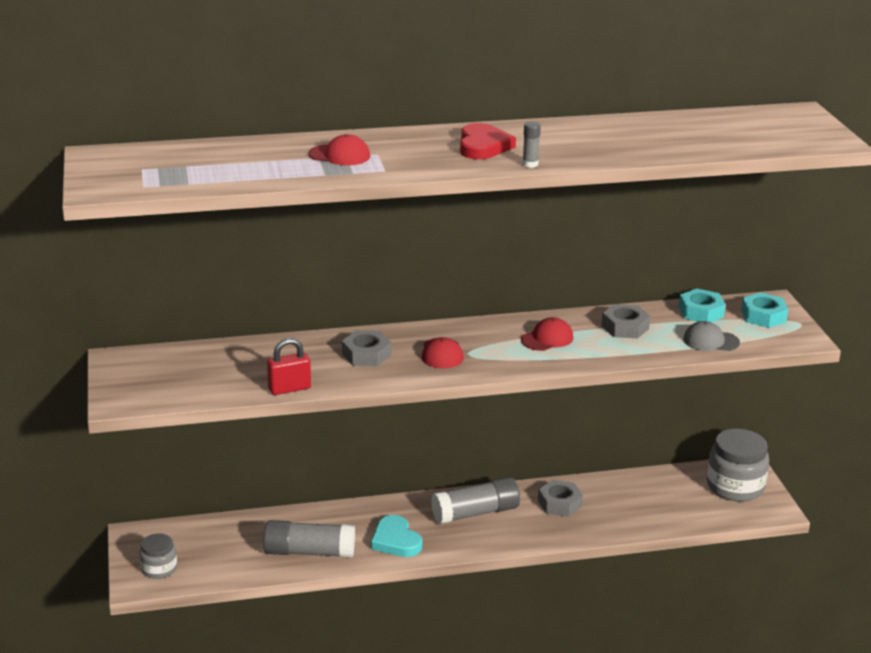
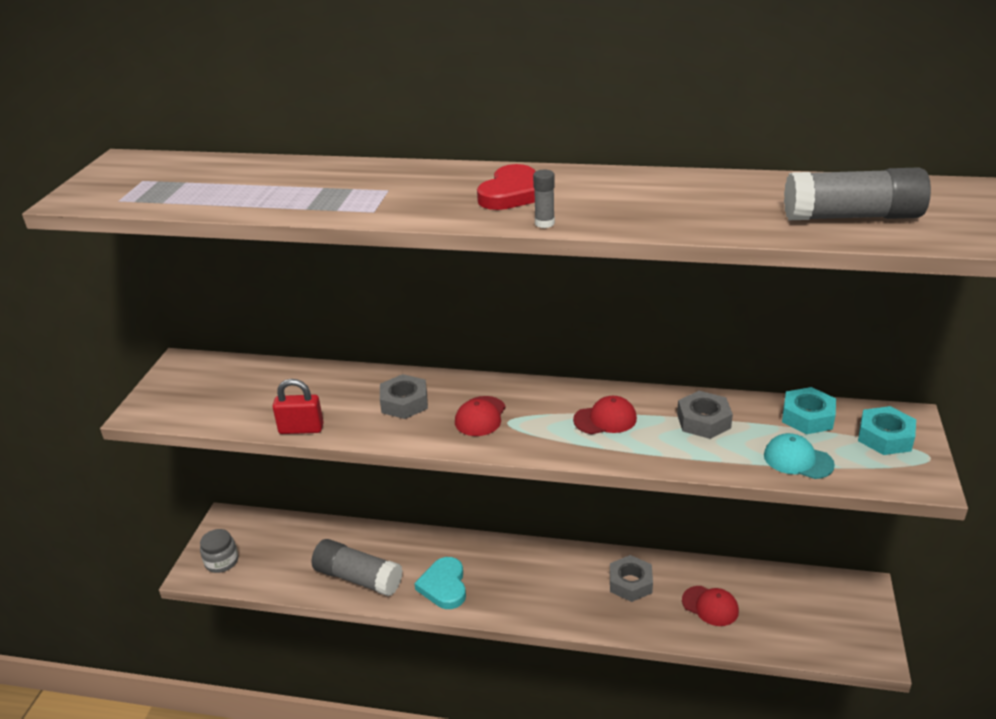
camera: 25 degrees right, 5 degrees up
(340, 155) = (346, 187): red cap -> red cap (710, 606)
(475, 513) = (539, 573): grey glue stick -> grey glue stick (852, 217)
(710, 341) = (798, 460): grey cap -> turquoise cap
(735, 486) = (838, 610): grey jar -> none

